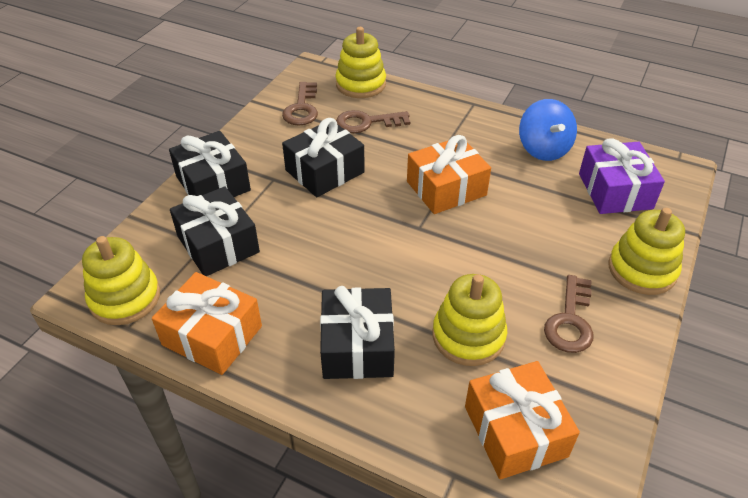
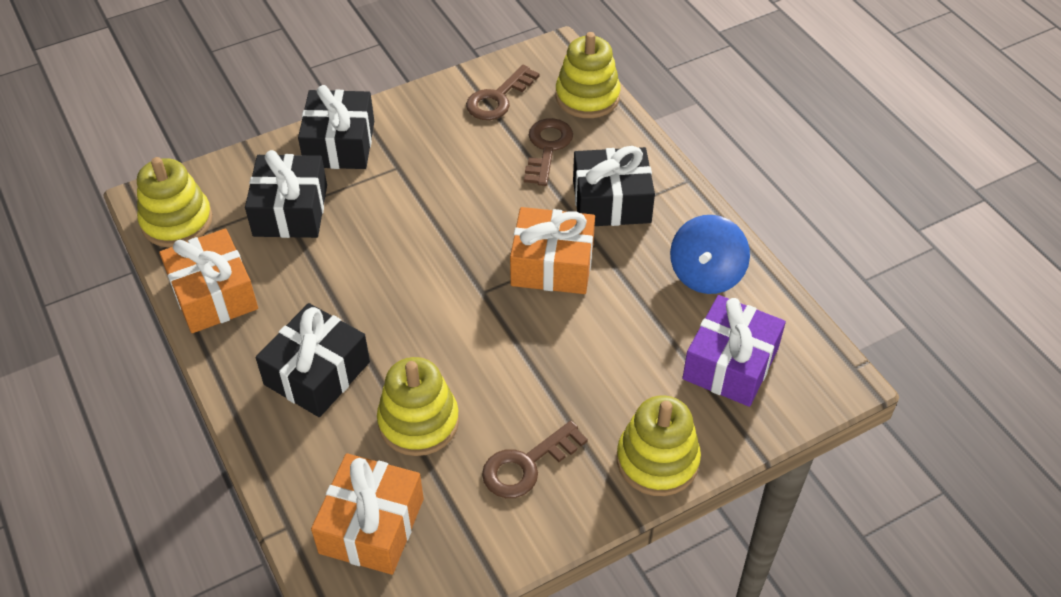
camera: 35 degrees right, 5 degrees up
(324, 171) = (452, 183): black gift -> black gift (611, 201)
(366, 123) = (547, 147): brown key -> brown key turned 75 degrees clockwise

